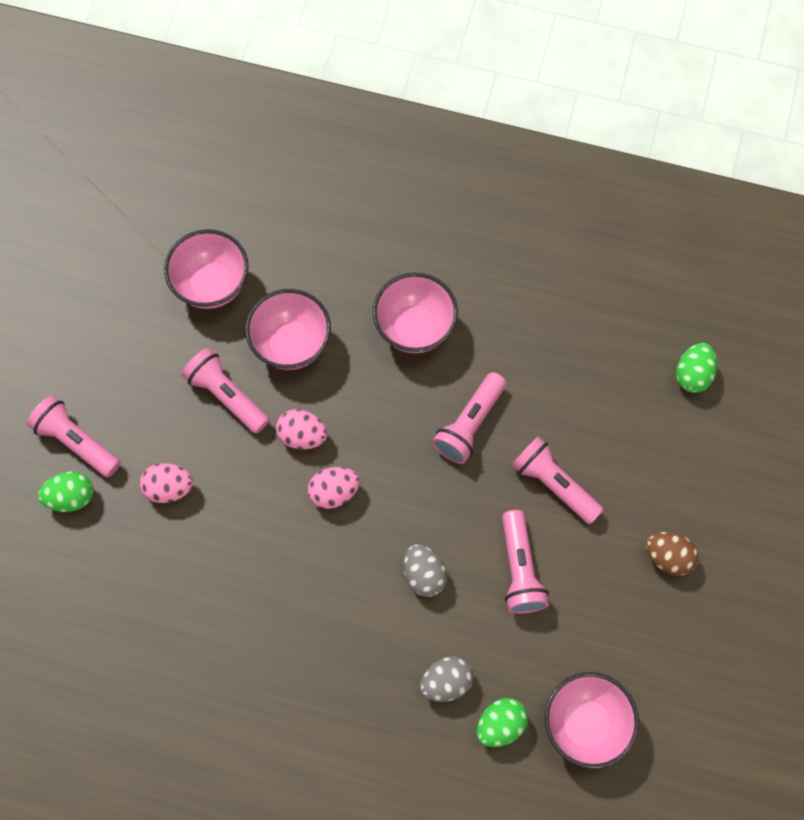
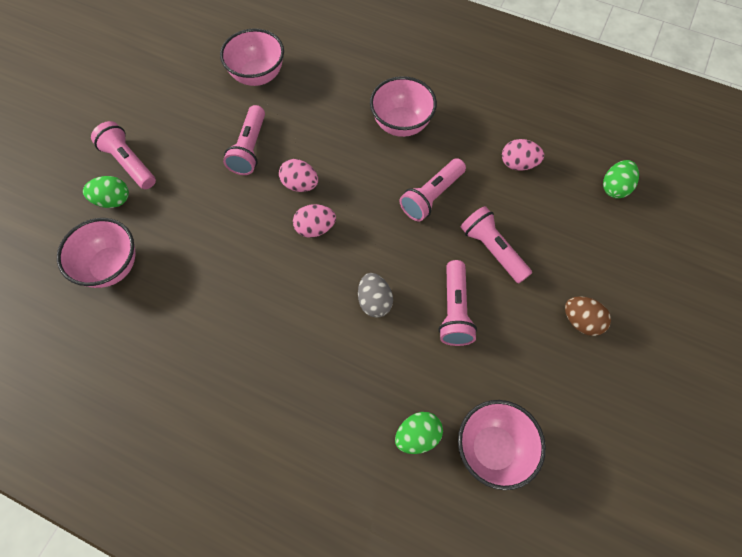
camera: 10 degrees right, 5 degrees down
(169, 488) = (189, 205): pink egg -> pink egg (518, 164)
(226, 395) = (249, 149): pink flashlight -> pink flashlight turned 135 degrees counterclockwise
(291, 344) = (306, 122): pink bowl -> pink bowl (111, 267)
(446, 682) = (377, 391): grey egg -> none

